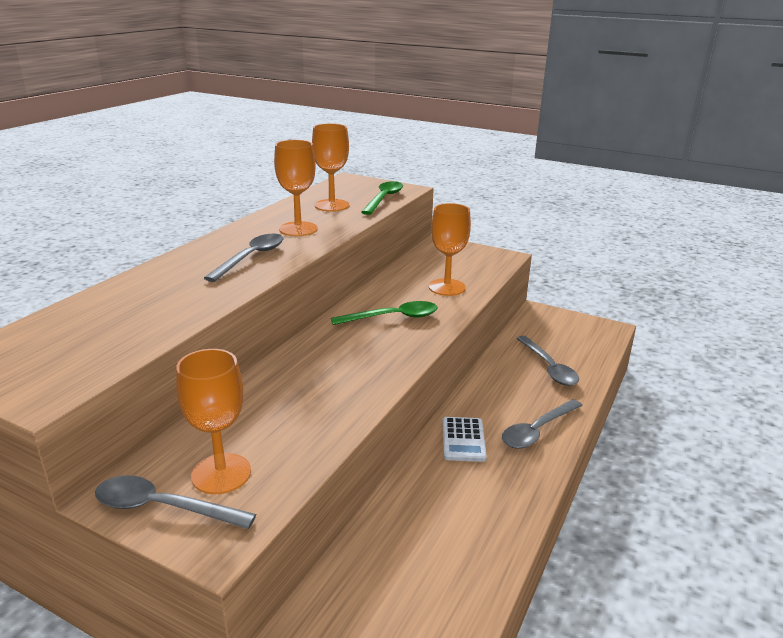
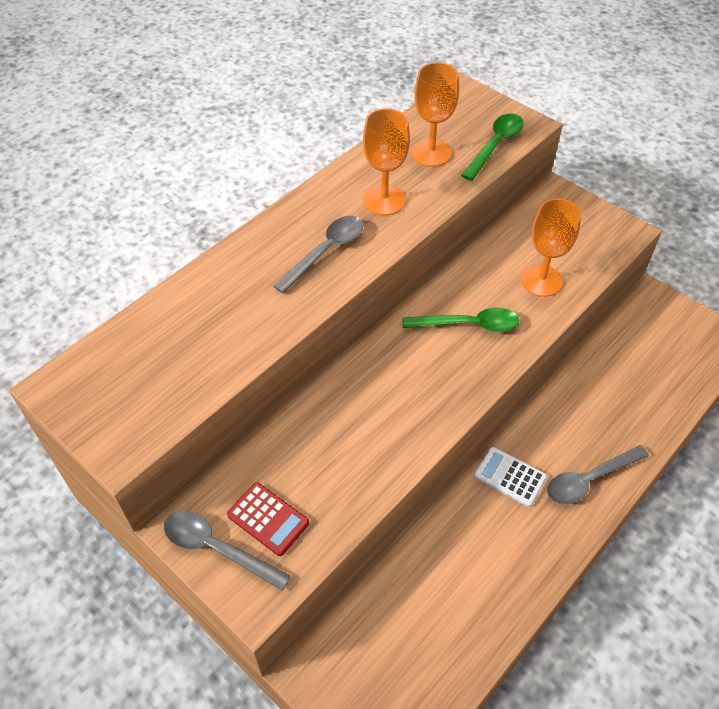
camera: 15 degrees right, 25 degrees up
(221, 473) = (268, 519): orange goblet -> red calculator
(463, 440) = (510, 477): white calculator -> white calculator turned 105 degrees clockwise
(548, 367) = (632, 390): grey spoon -> none

